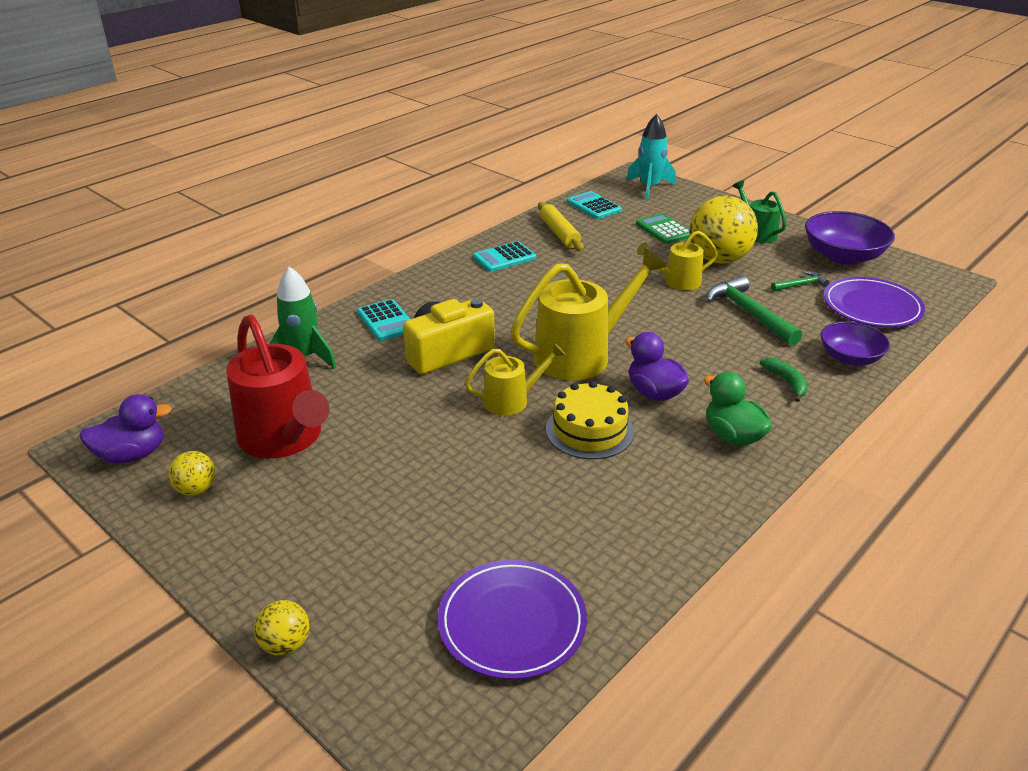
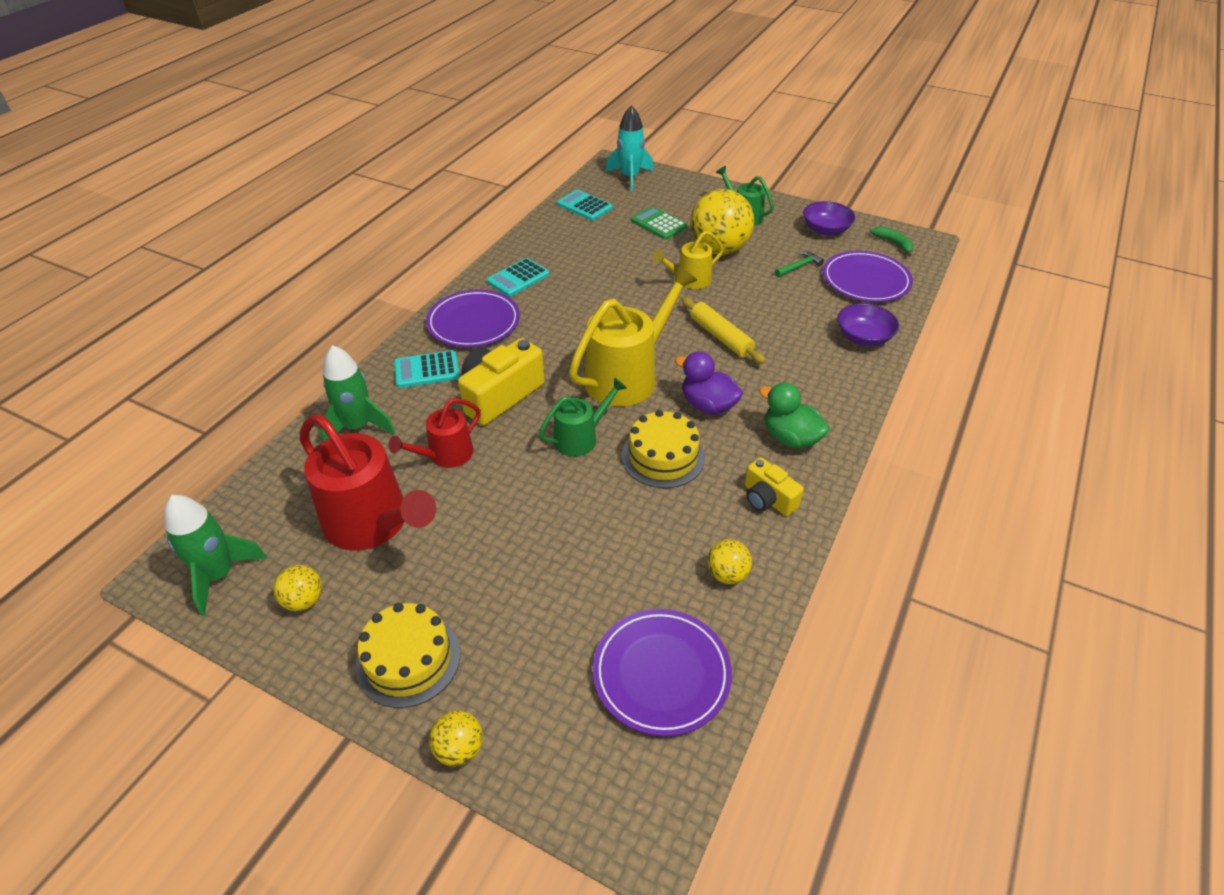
camera: 15 degrees left, 10 degrees up
(132, 455) = (219, 575): purple duck -> green rocket
(270, 557) = (408, 659): none -> yellow cake
(374, 394) = (445, 455): none -> red watering can
(386, 321) = (427, 370): turquoise calculator -> turquoise calculator turned 120 degrees clockwise
(446, 288) = (473, 322): none -> purple plate
(512, 400) = (581, 438): yellow watering can -> green watering can
(559, 233) = (562, 242): yellow rolling pin -> yellow rolling pin (721, 337)
(616, 547) = (727, 574): none -> yellow ball
(687, 487) = (768, 499): none -> yellow camera
(749, 313) = (763, 304): green hammer -> none
(786, 382) = (818, 372): green banana -> green banana (893, 244)
(843, 256) = (825, 230): purple bowl -> purple bowl, size x0.65

